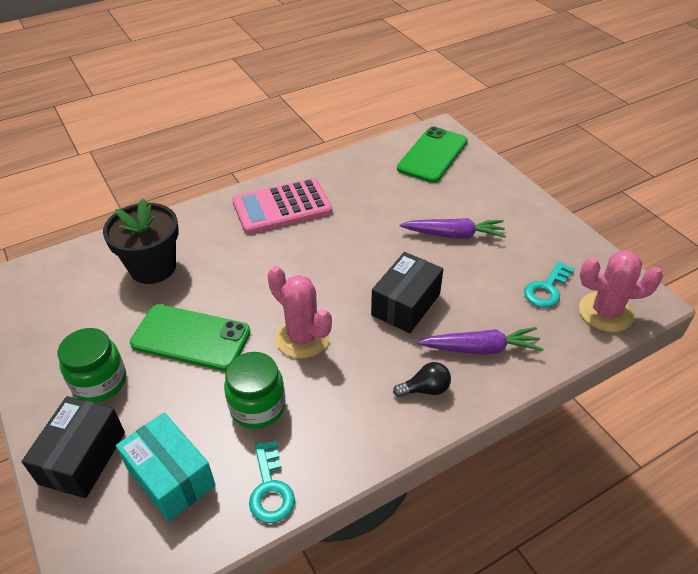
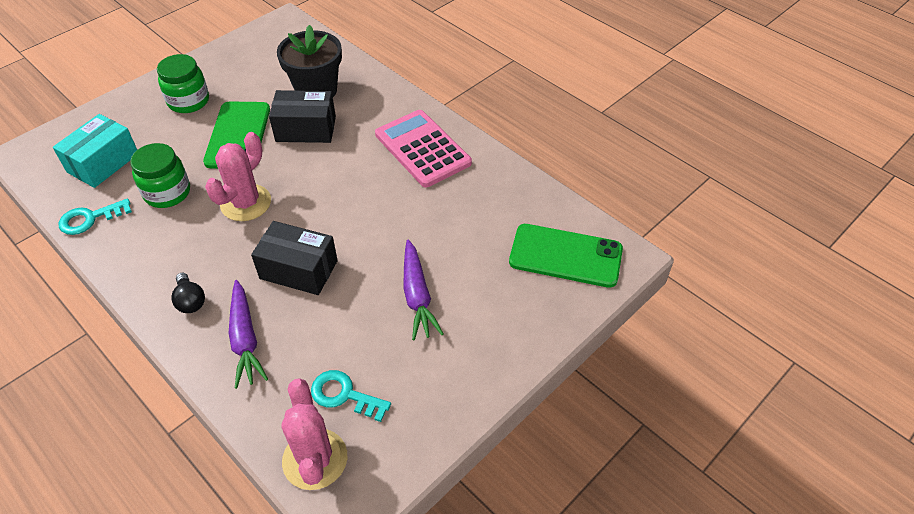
camera: 75 degrees right, 5 degrees up
(82, 458) = (121, 115): black box -> black box (306, 129)

